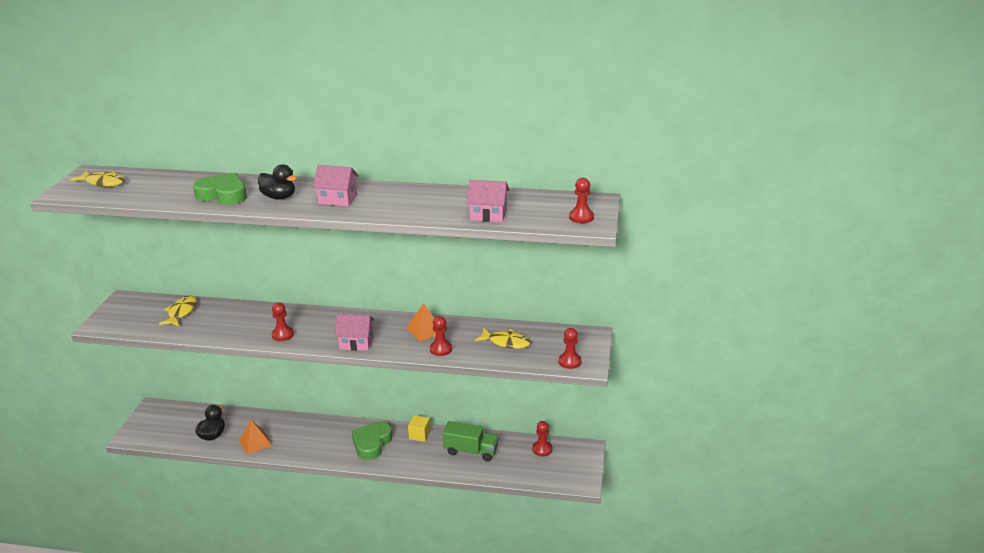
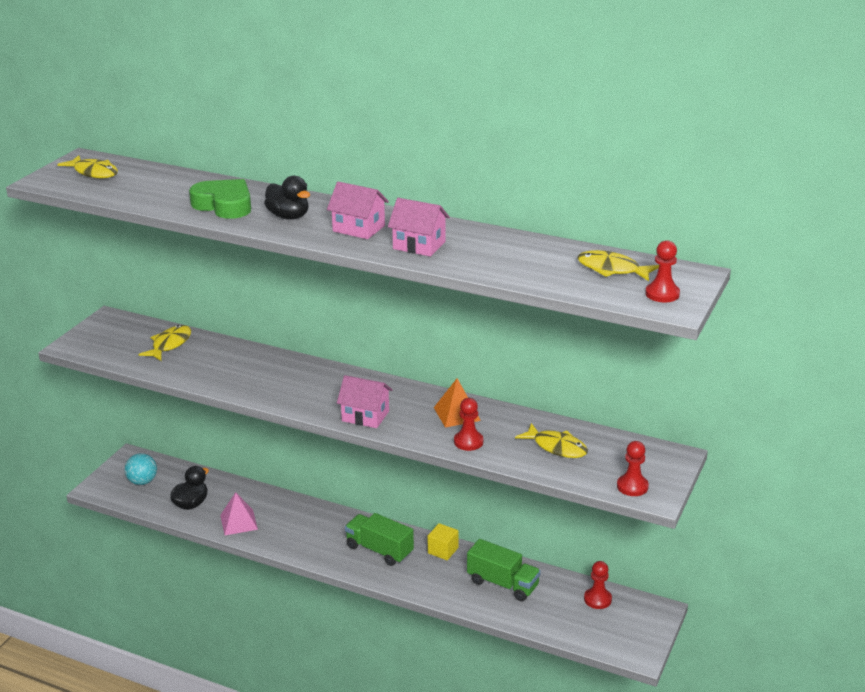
camera: 15 degrees right, 0 degrees up
(167, 425) = (142, 481): none -> turquoise ball
(255, 442) = (239, 522): orange pyramid -> pink pyramid
(283, 335) = (279, 391): red pawn -> none
(372, 443) = (379, 550): green heart -> green truck
(488, 215) = (540, 274): pink house -> pink house (419, 245)
(538, 205) = (612, 269): none -> yellow fish

